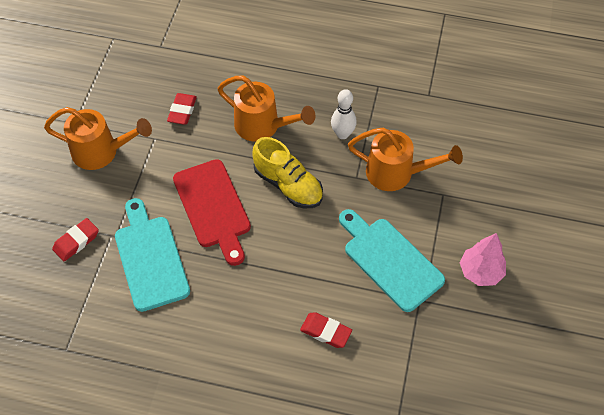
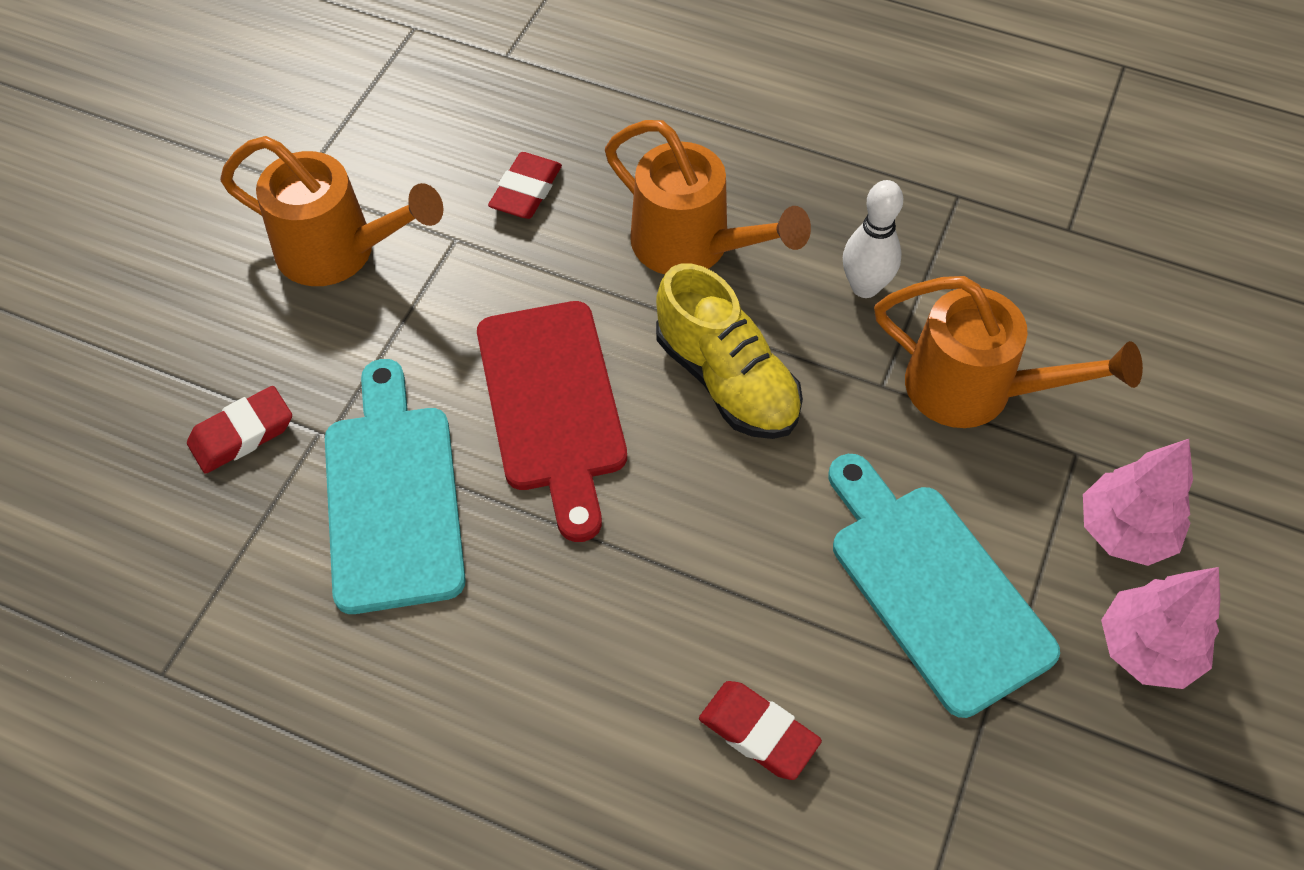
camera: 10 degrees right, 0 degrees up
(466, 225) = (1124, 532): none -> pink tree

